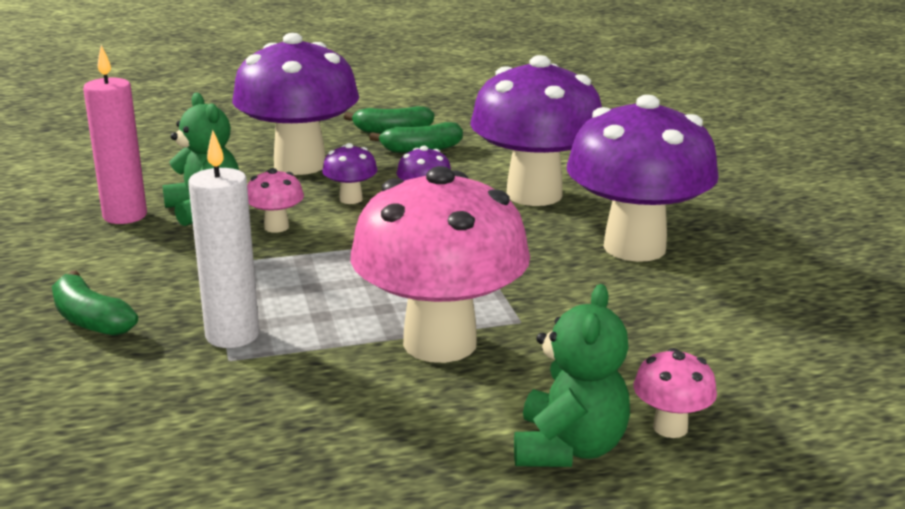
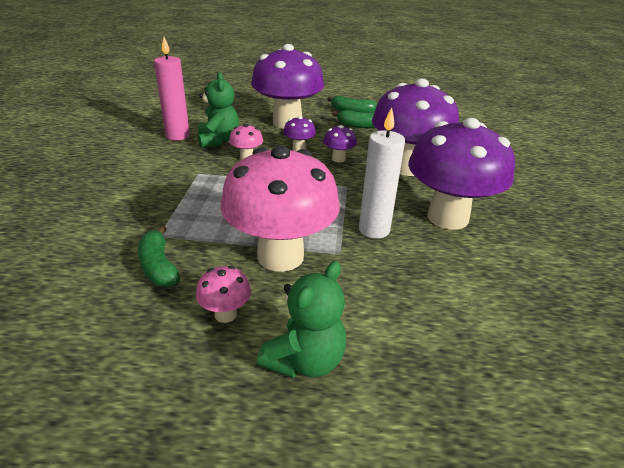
camera: 20 degrees right, 10 degrees up
(90, 320) = (112, 193): green banana -> green banana (158, 266)
(232, 335) = (172, 221): white candle -> white candle (374, 230)
(670, 427) = (384, 365): pink mushroom -> pink mushroom (225, 314)

